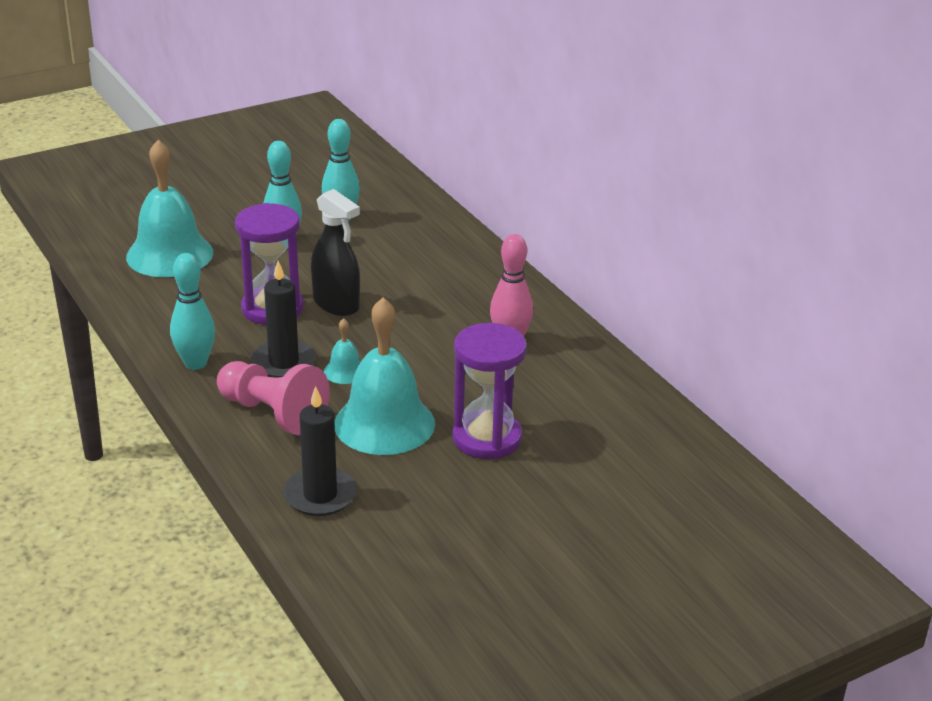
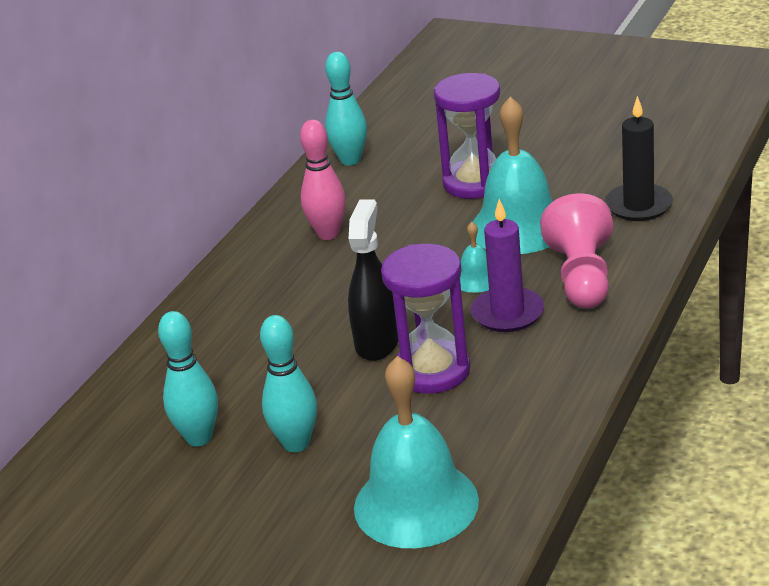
camera: 120 degrees left, 0 degrees up
(195, 363) = (575, 355): turquoise bowling pin -> turquoise bowling pin (350, 160)
(283, 363) = (507, 313): black candle -> purple candle

